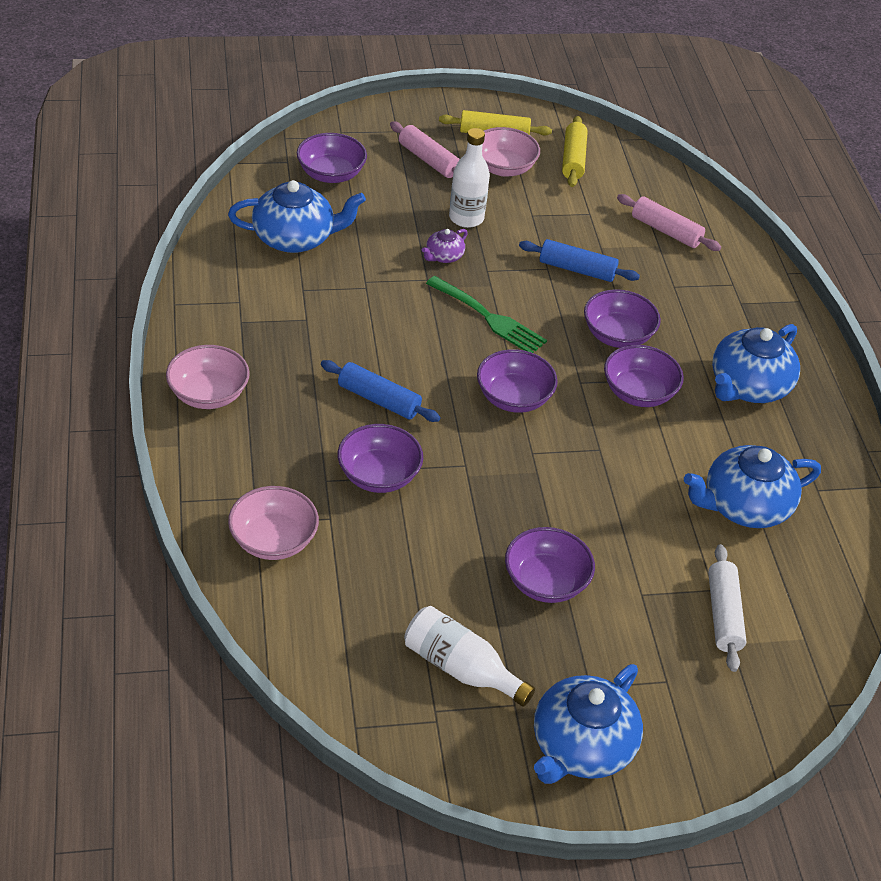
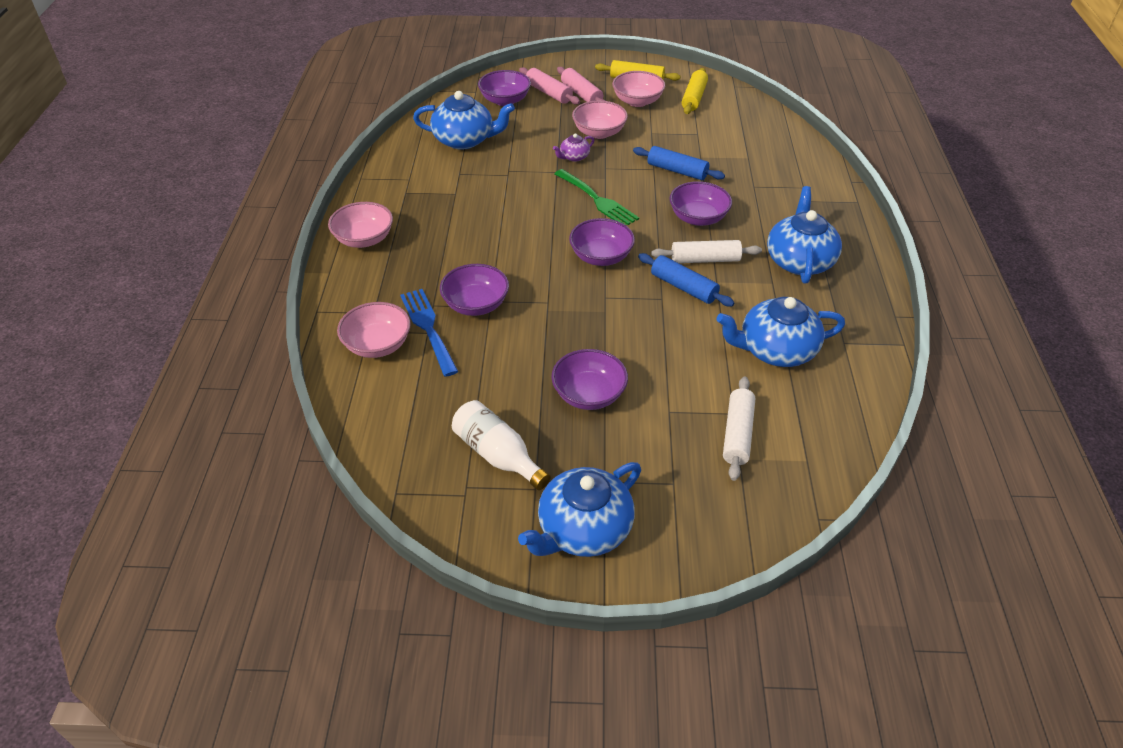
camera: 15 degrees right, 0 degrees up
(329, 512) = (428, 328): none -> blue fork
(378, 400) = (493, 251): blue rolling pin -> blue rolling pin (683, 287)
(466, 218) = (599, 132): white bottle -> pink bowl
(638, 393) = (705, 259): purple bowl -> white rolling pin
(666, 231) = (756, 148): pink rolling pin -> pink rolling pin (548, 93)
(748, 386) = (799, 260): blue teapot -> blue teapot turned 135 degrees clockwise

